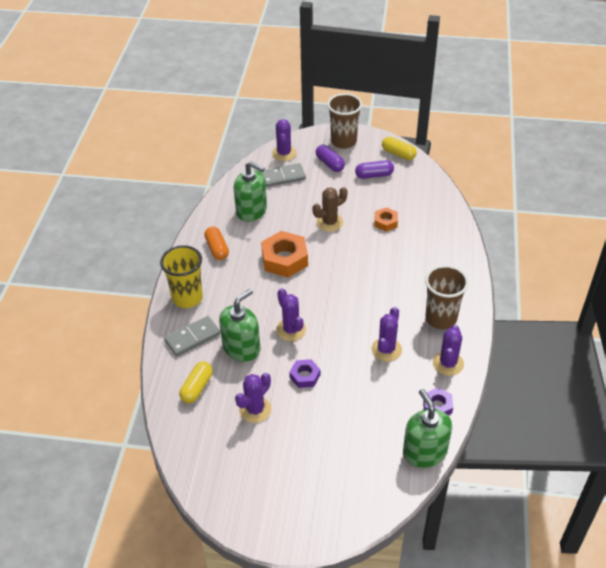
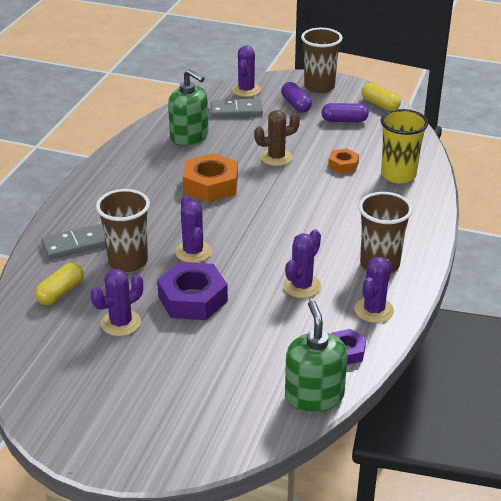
camera: 10 degrees right, 10 degrees down
(187, 298) = (84, 207): yellow cup -> yellow cup (398, 175)
(217, 249) = (136, 166): orange capsule -> none
(241, 348) = (128, 261): green soap dispenser -> brown cup
(305, 376) = (193, 299): purple nut -> purple nut, size x1.83

